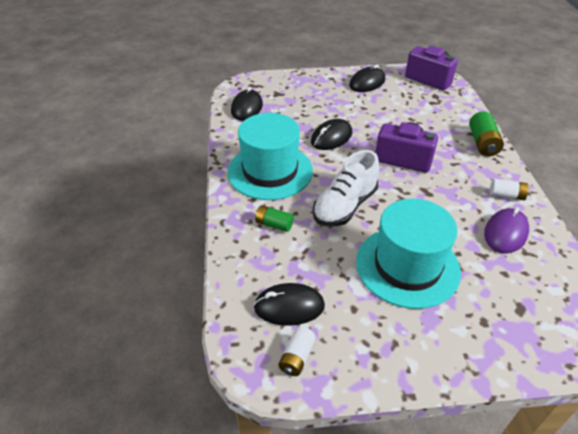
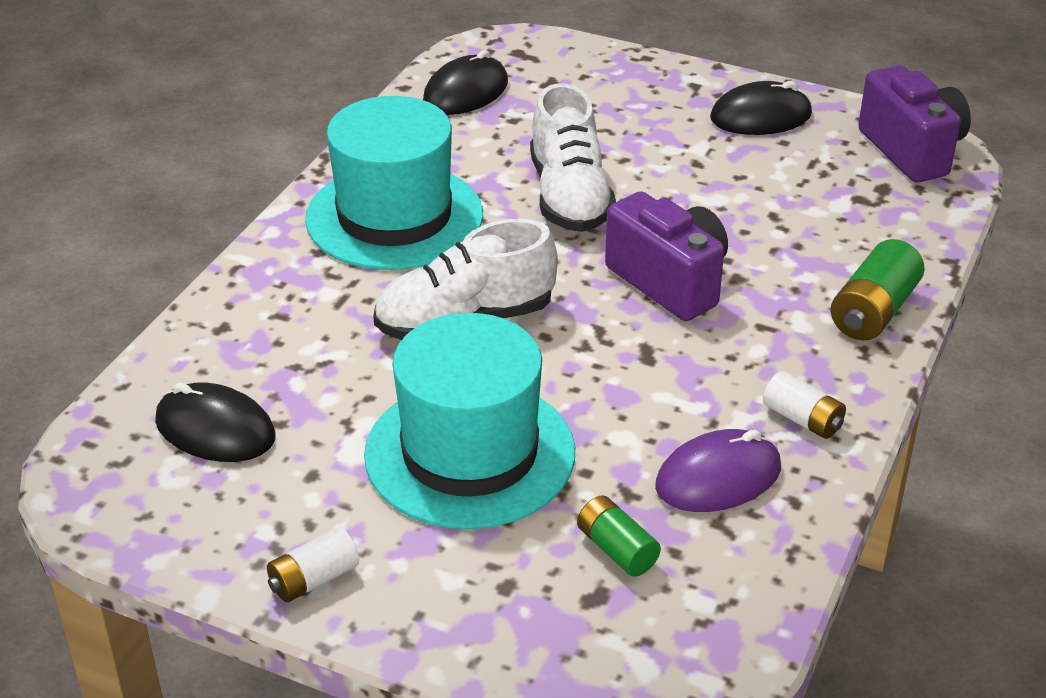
camera: 30 degrees right, 5 degrees down
(274, 224) = (314, 303): green battery -> green battery (616, 549)
(297, 357) = (158, 499): white battery -> white battery (314, 579)
(331, 137) = (569, 197): black mouse -> white shoe

